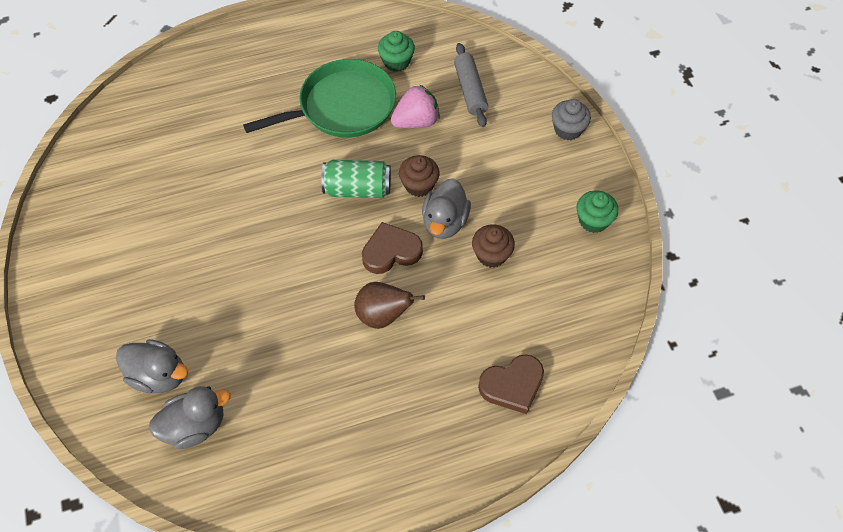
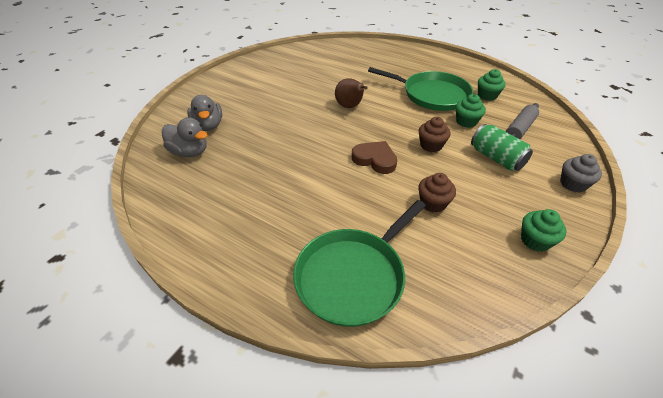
camera: 50 degrees right, 15 degrees down
(357, 189) = (394, 126): green can -> green can (496, 158)
(383, 315) = (330, 181): brown pear -> brown pear (350, 106)
(416, 121) = (466, 122): pink strawberry -> green cupcake
(444, 222) = (424, 169): grey duck -> none
(512, 385) = (353, 276): brown heart -> green pan

